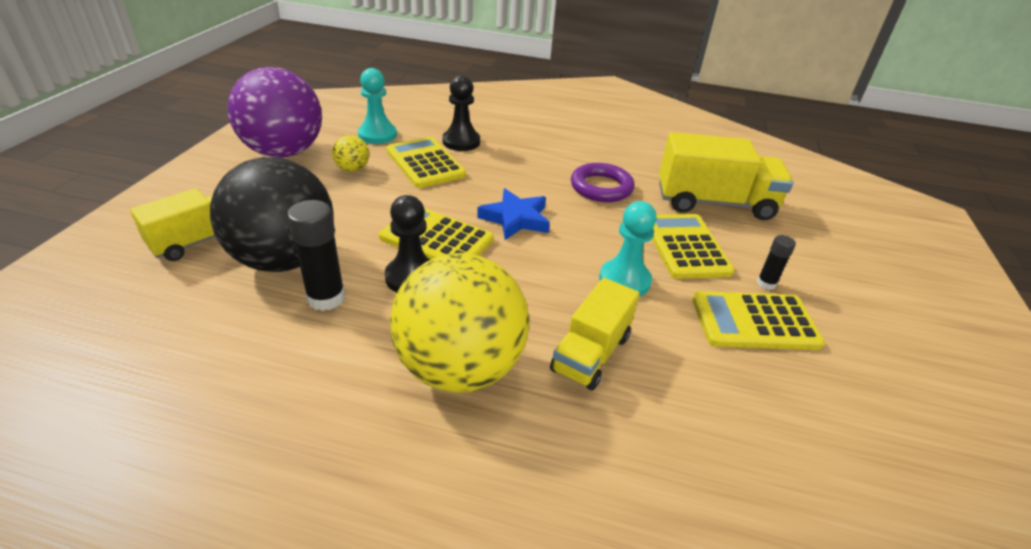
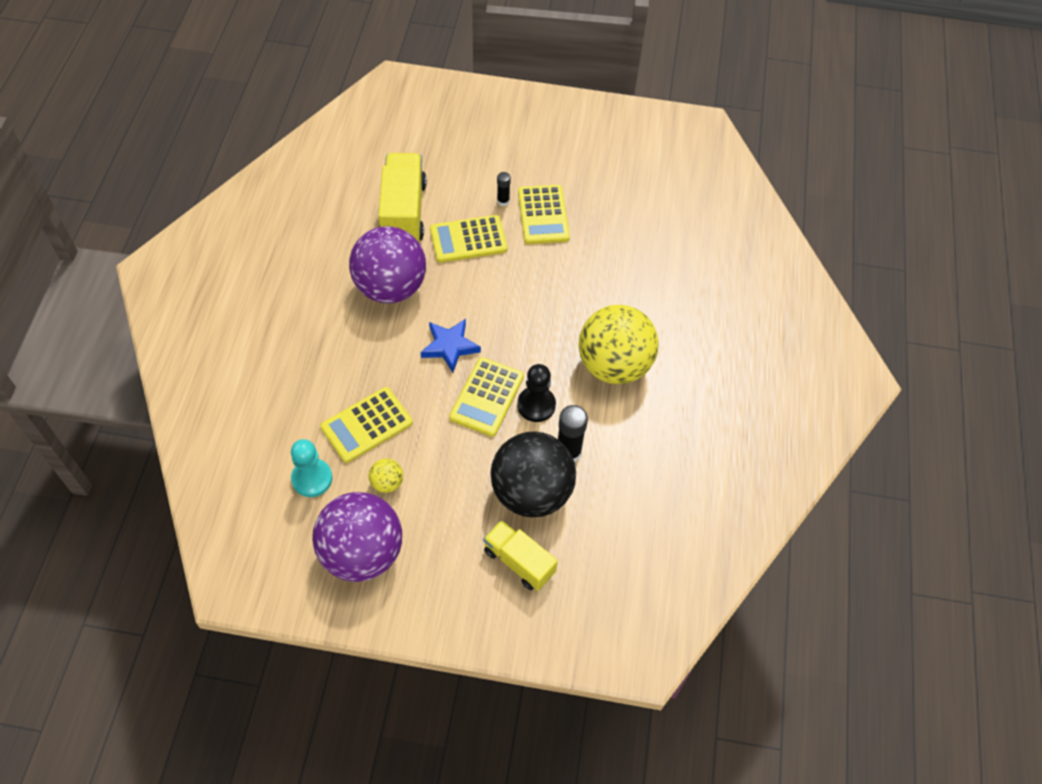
camera: 95 degrees left, 20 degrees up
(461, 142) = (318, 401): black pawn -> none
(591, 353) = (588, 300): yellow truck -> none
(601, 187) = (390, 287): purple ring -> purple ball
(624, 280) = (515, 279): turquoise pawn -> none

